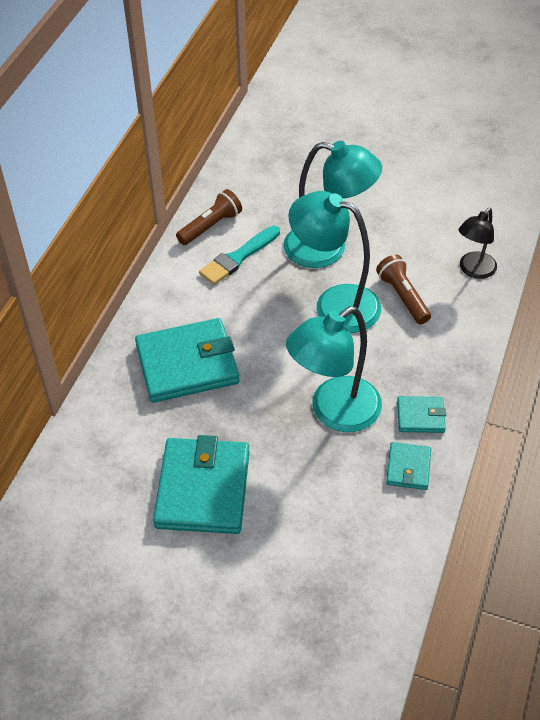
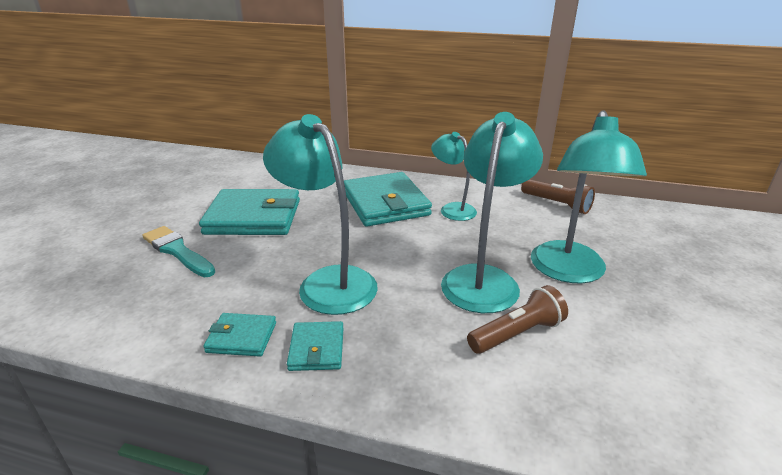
camera: 85 degrees right, 20 degrees down
(208, 308) = (452, 209): none -> turquoise lamp
(238, 257) = (523, 219): turquoise brush -> turquoise brush (177, 251)
(473, 270) = (608, 415): black lamp -> none

